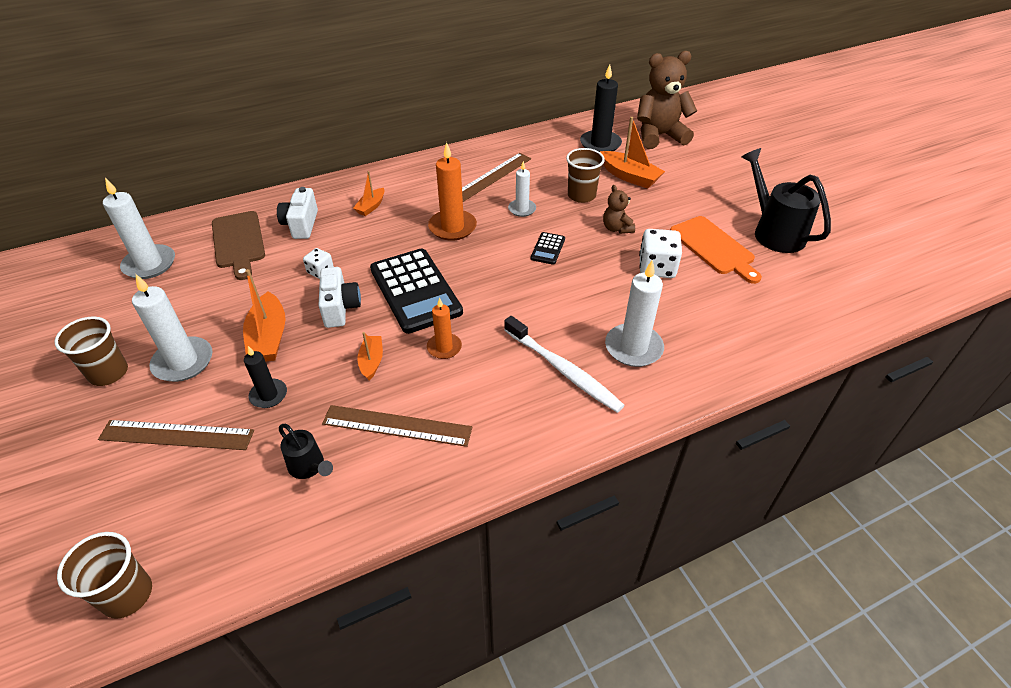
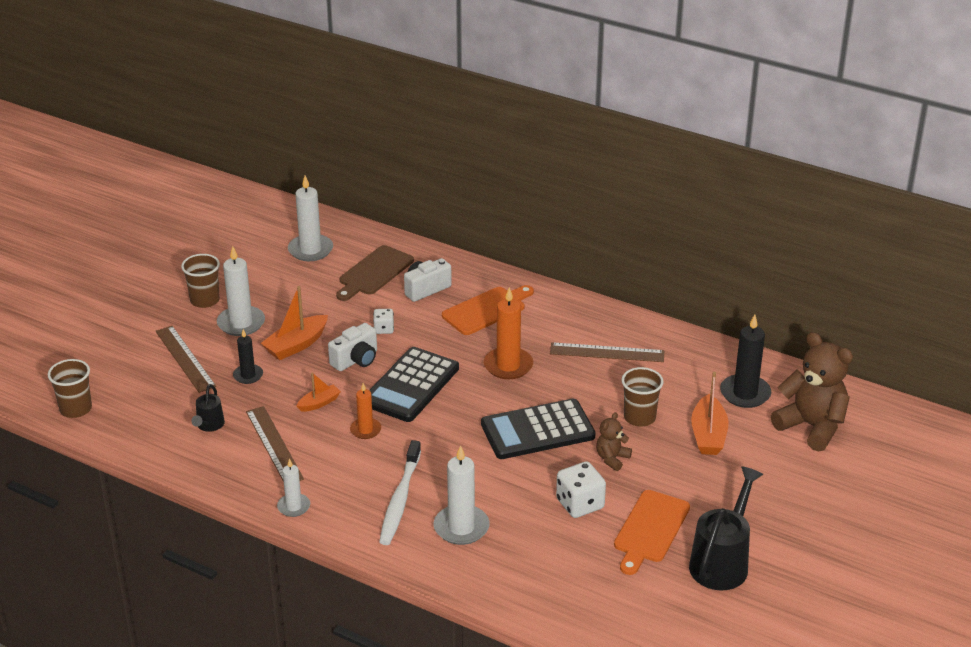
camera: 55 degrees right, 10 degrees down
(371, 206) = (487, 310): orange boat -> orange cutting board
(522, 209) = (577, 392): white candle -> white candle (294, 507)
(548, 249) = (537, 430): black calculator -> black calculator, size x2.27

